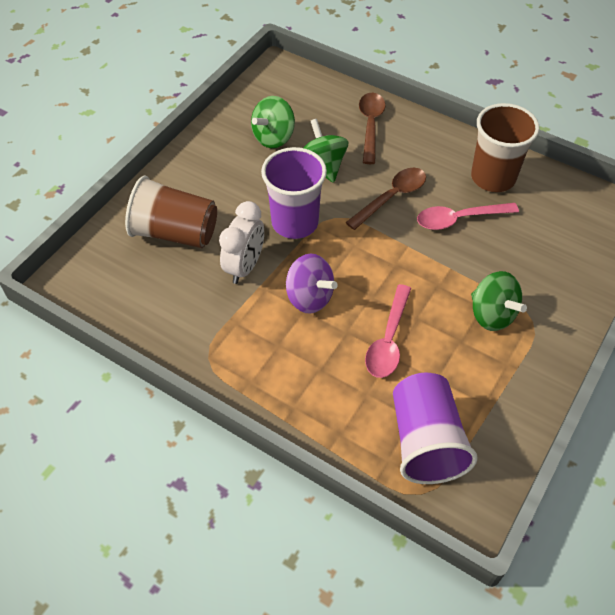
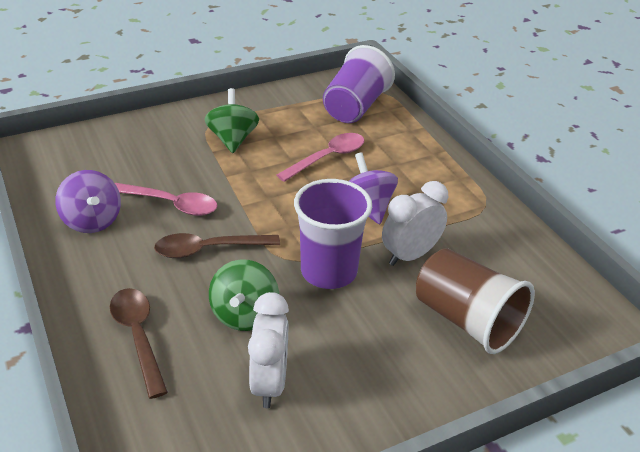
camera: 150 degrees left, 15 degrees down
(273, 137) = (269, 383): green spinning top -> white clock
(370, 126) = (138, 337): brown spoon -> brown spoon turned 120 degrees clockwise
(493, 177) = (92, 221): brown cup -> purple spinning top

